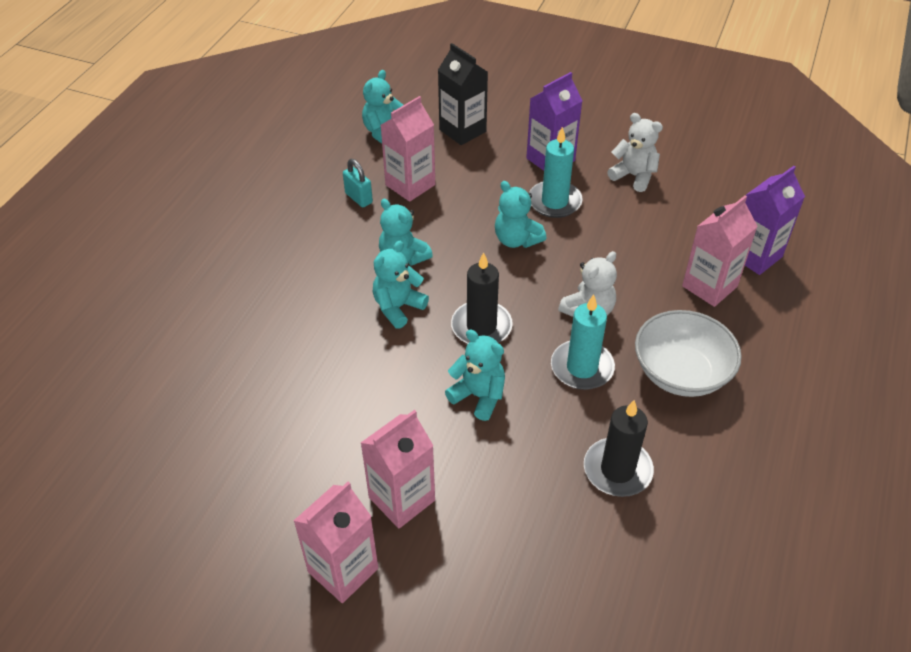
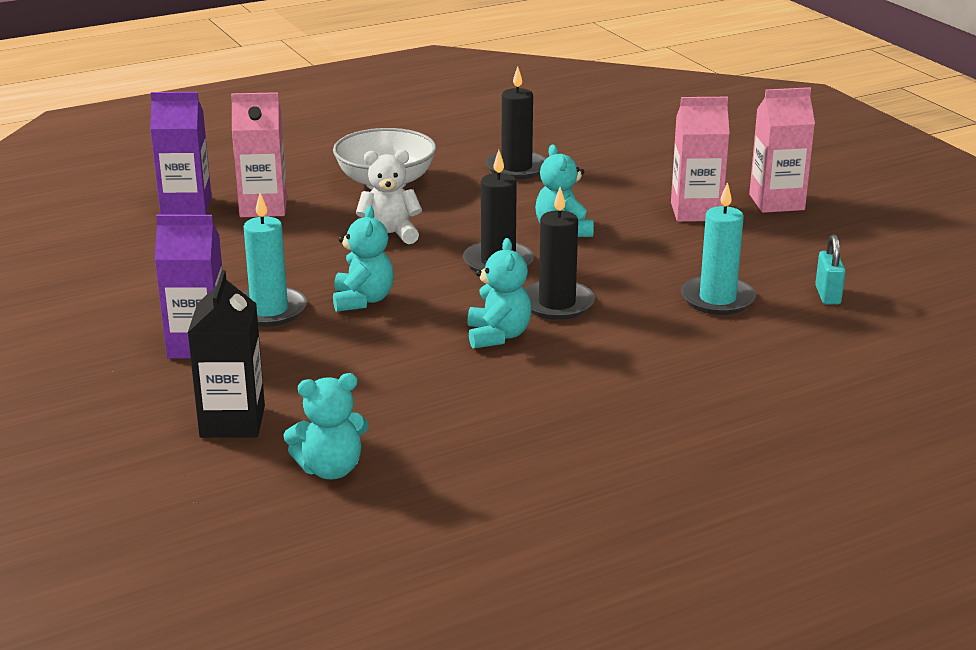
camera: 140 degrees left, 20 degrees down
(358, 198) = (470, 409): turquoise padlock -> turquoise padlock (827, 295)
(398, 307) = (557, 304): turquoise teddy bear -> black candle
(410, 185) = (391, 394): pink carton -> none
(582, 367) = (455, 212): turquoise candle -> turquoise candle (717, 299)
(633, 176) = (151, 294): white teddy bear -> none

